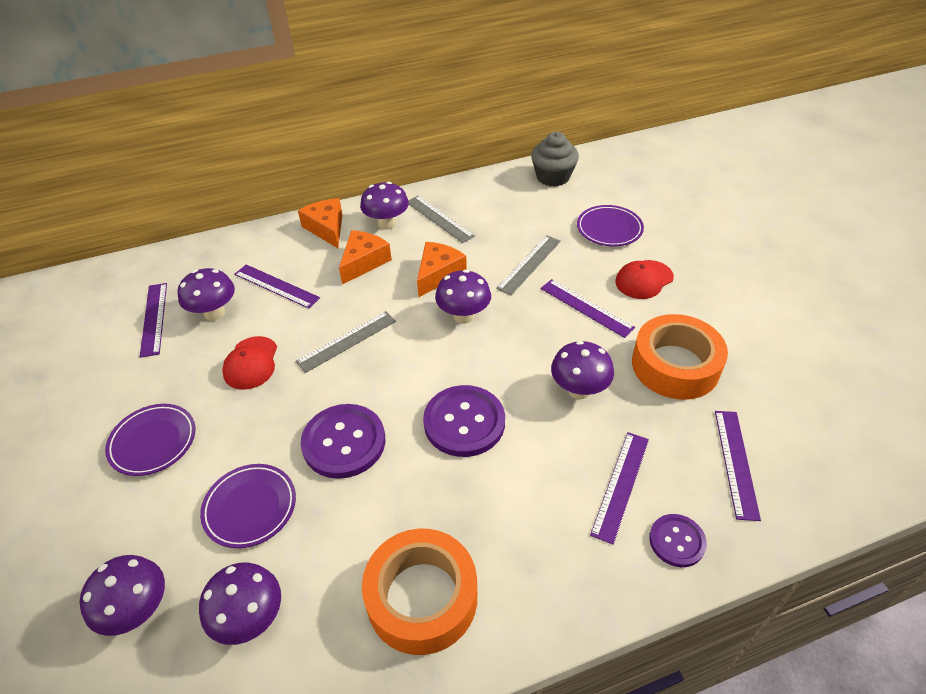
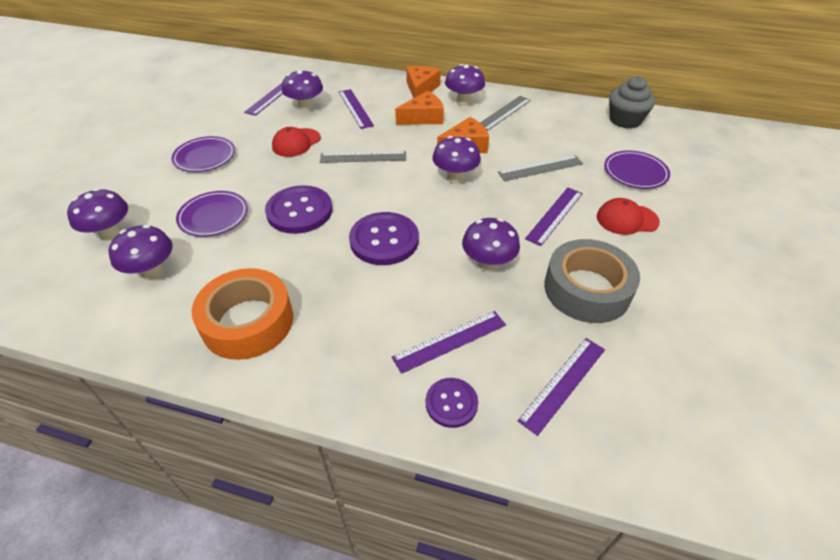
camera: 35 degrees right, 0 degrees up
(439, 218) = (504, 113): grey ruler -> grey ruler turned 45 degrees clockwise
(586, 307) = (555, 215): purple ruler -> purple ruler turned 45 degrees clockwise
(675, 365) = (587, 289): orange tape -> grey tape

